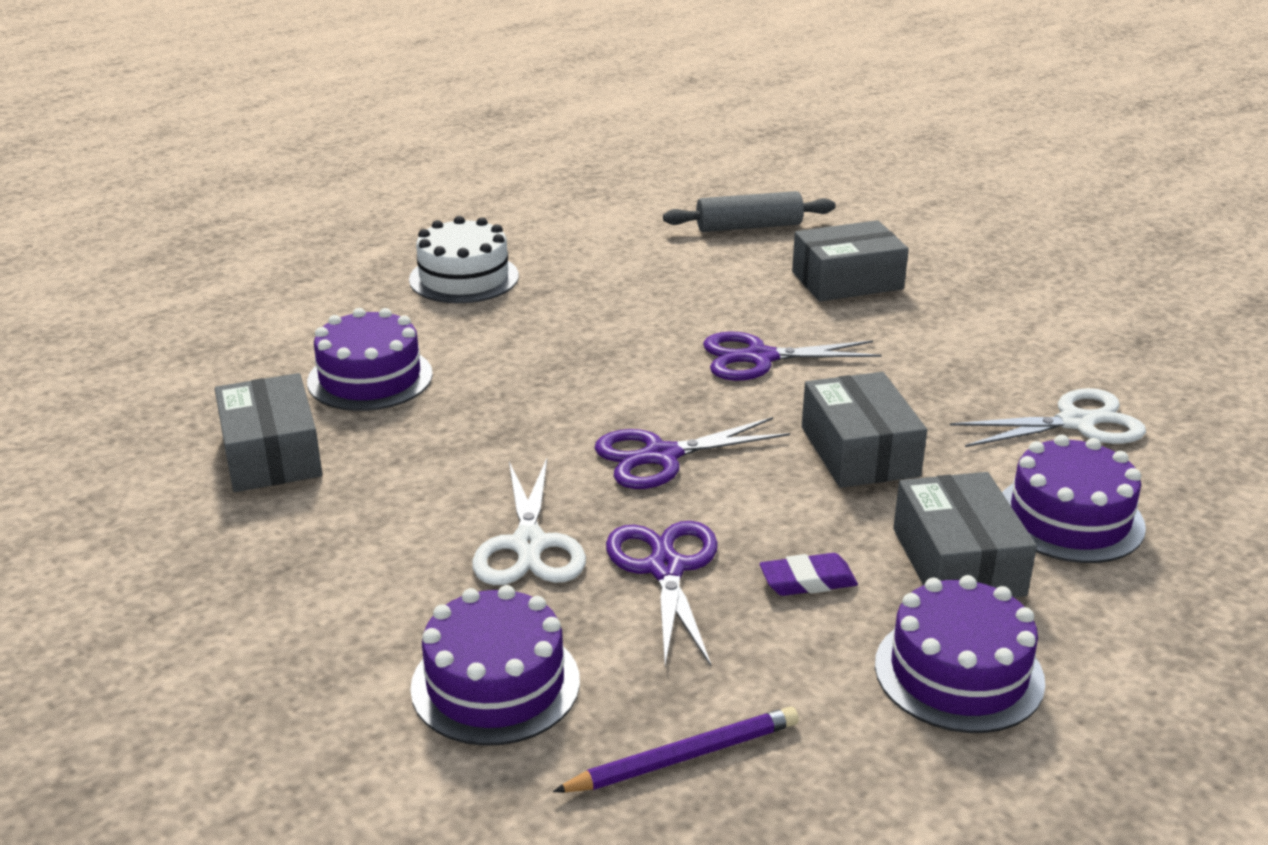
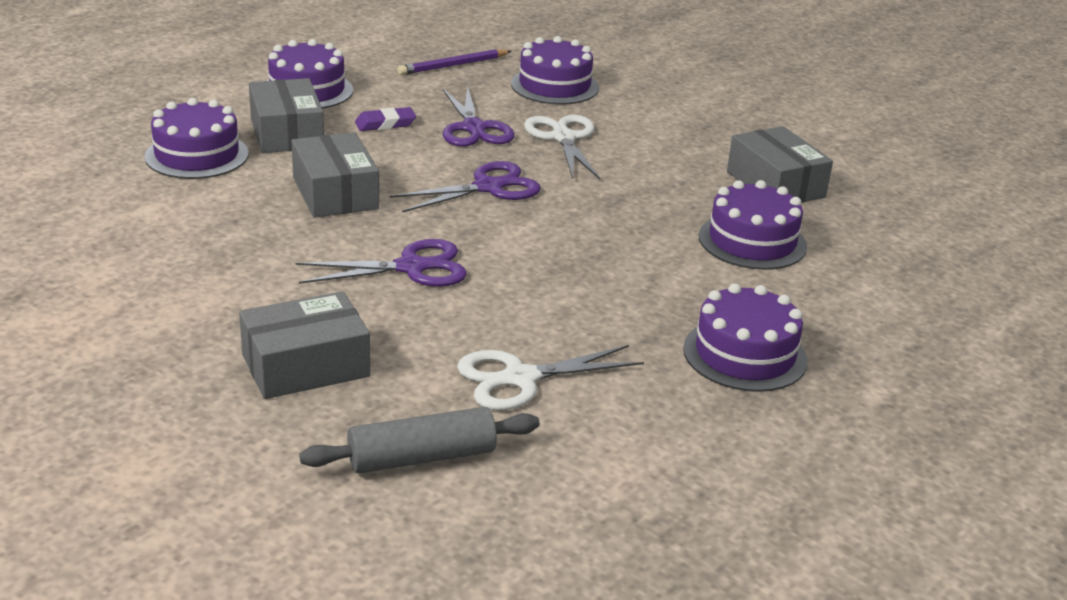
camera: 170 degrees right, 0 degrees up
(464, 278) = (745, 354): white cake -> purple cake
(1076, 423) = (144, 217): white scissors -> white scissors (520, 378)

